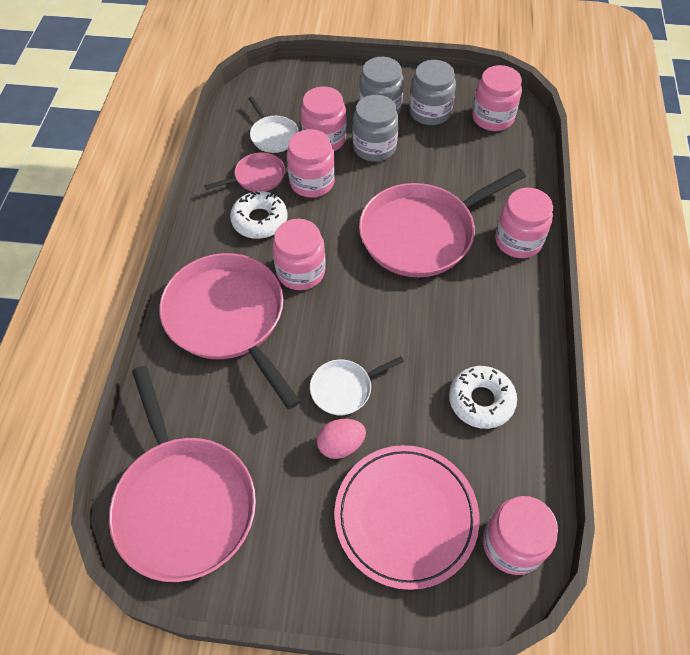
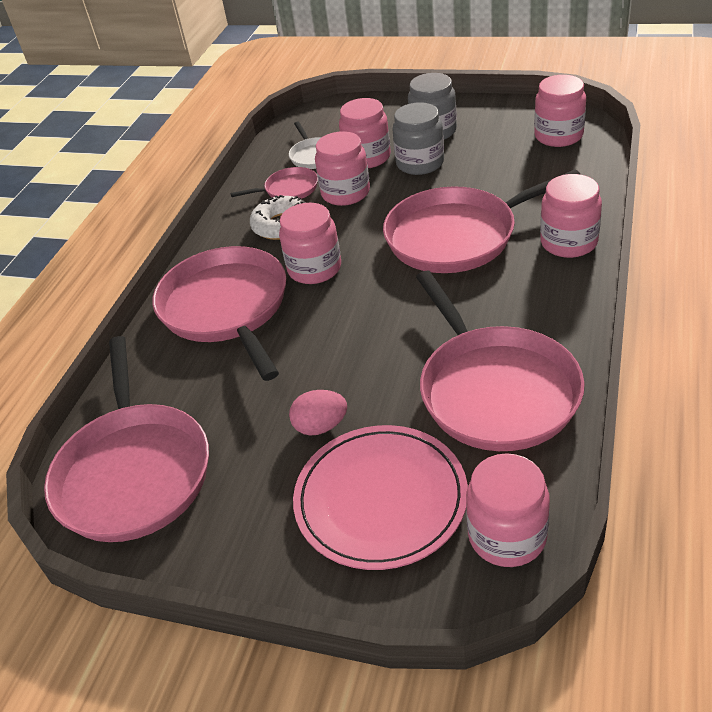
camera: 15 degrees right, 15 degrees down
(344, 388) = (337, 374): white pan -> none
(430, 112) = (488, 133): grey jar -> none
(481, 401) = (495, 390): white donut -> pink pan

